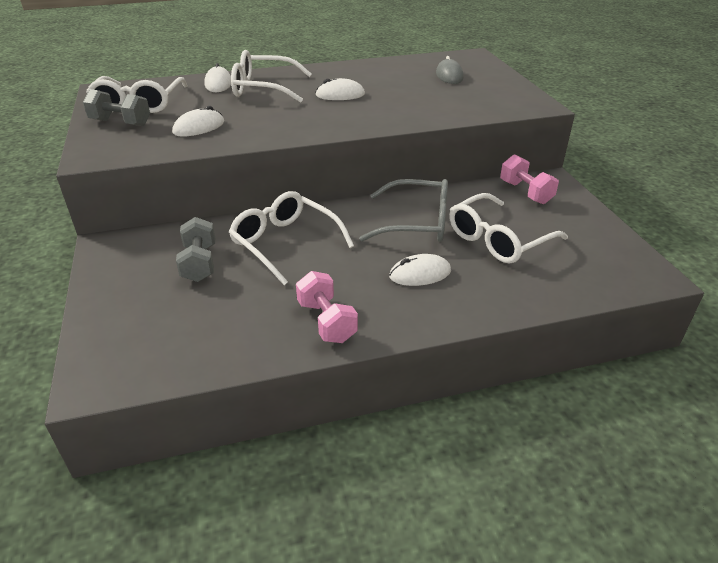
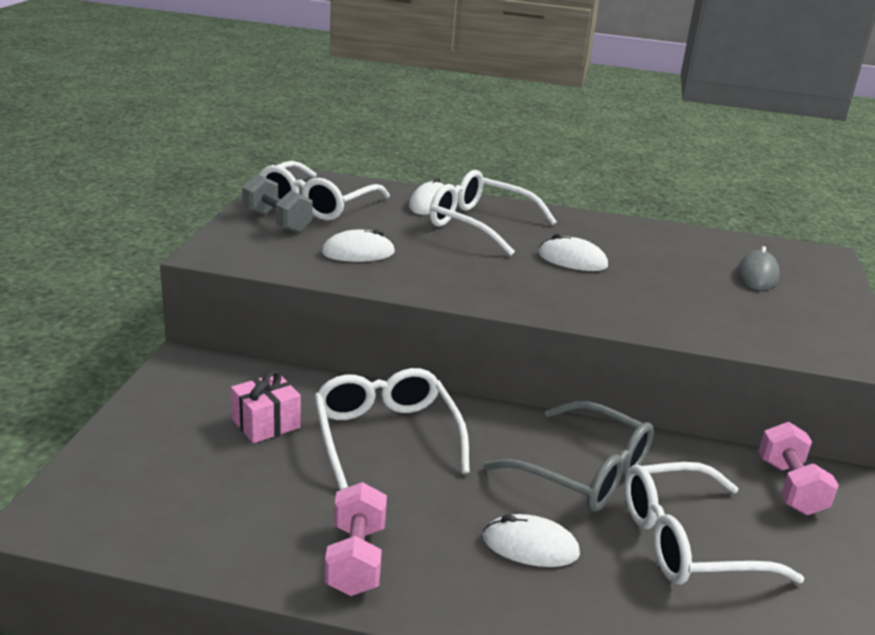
camera: 25 degrees right, 10 degrees down
(199, 263) = (266, 423): grey dumbbell -> pink gift

